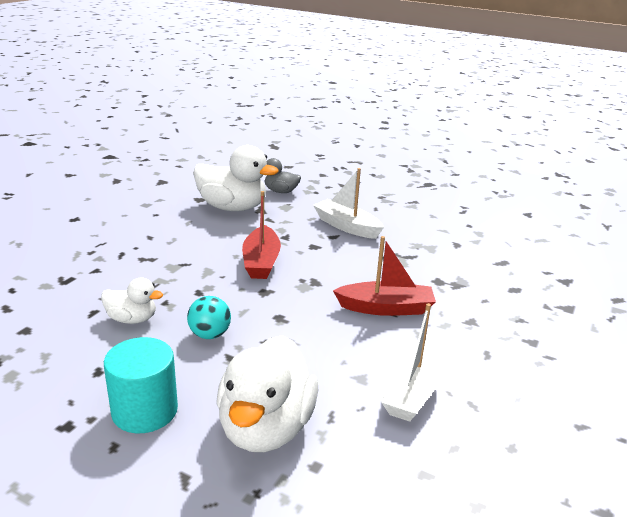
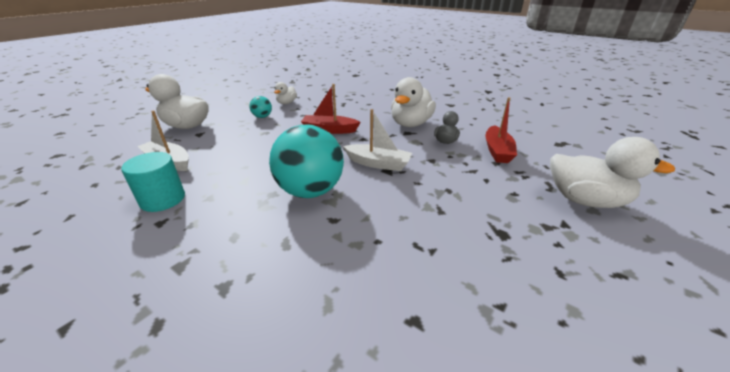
camera: 100 degrees right, 5 degrees up
(145, 411) = (221, 107): turquoise cylinder -> turquoise cylinder (163, 199)
(347, 226) = (378, 163): white boat -> white boat turned 60 degrees clockwise
(370, 154) = (585, 200): none -> white duck
(385, 308) = (251, 165): red boat -> red boat (497, 151)
(420, 259) = (310, 191): none -> turquoise ball

